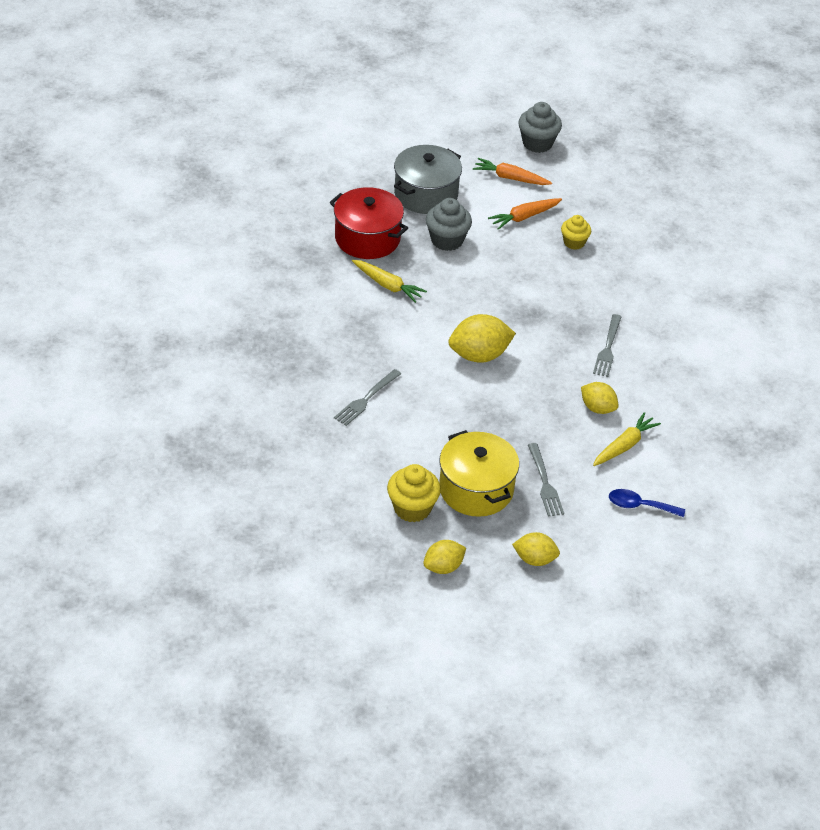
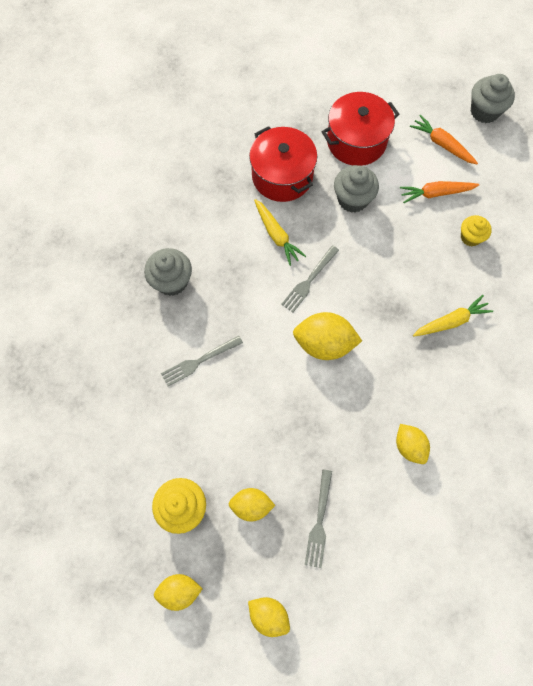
camera: 25 degrees right, 25 degrees up
(303, 346) = (172, 281): none -> grey cupcake
(426, 194) = (356, 141): grey pot -> red pot
(476, 489) = (251, 505): yellow pot -> yellow lemon
(608, 348) = (450, 375): grey fork -> grey fork (309, 280)
(624, 446) = (416, 502): yellow carrot -> yellow carrot (451, 321)
(639, 506) = (399, 585): blue spoon -> none

